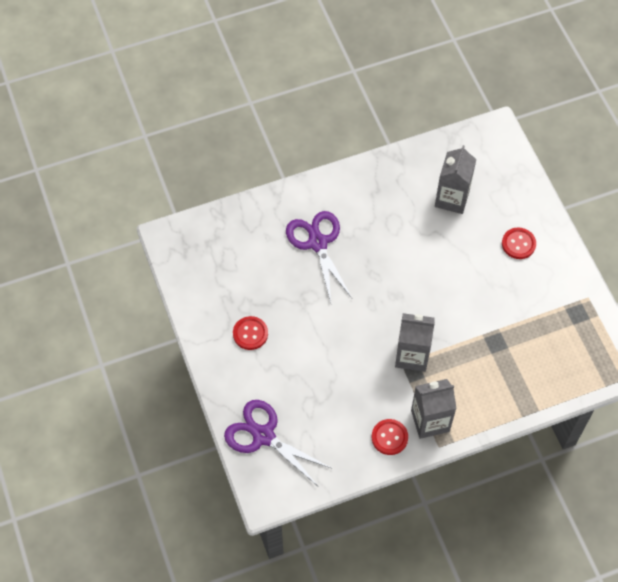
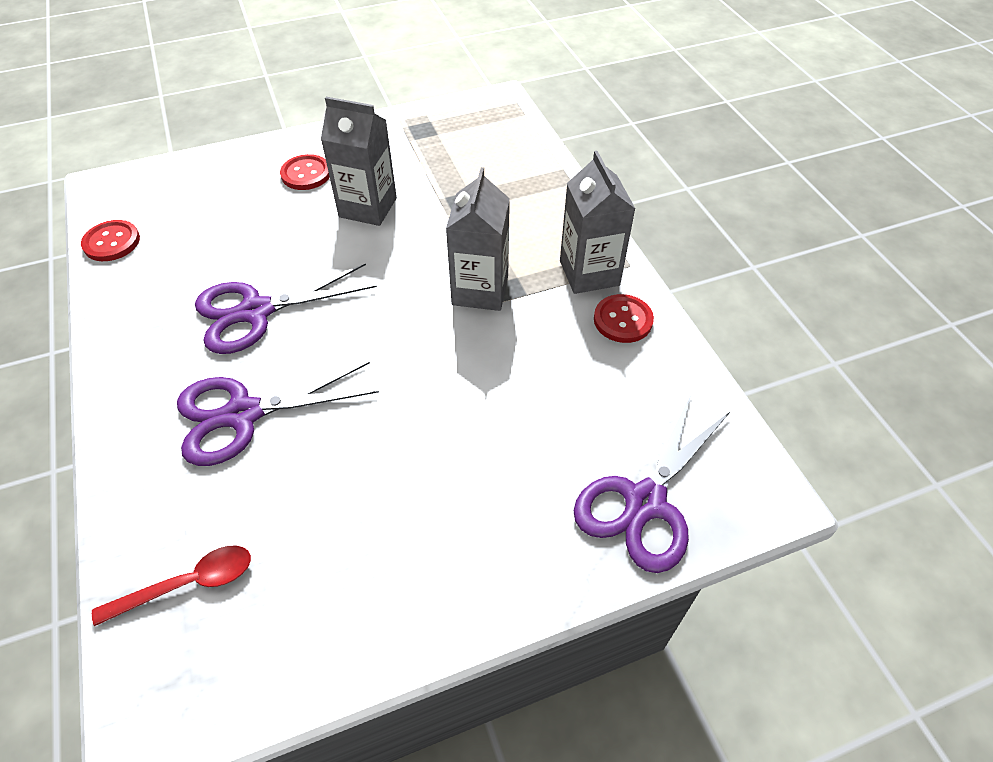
camera: 90 degrees left, 10 degrees down
(226, 238) = (188, 584): none -> red spoon
(250, 333) = (426, 529): red button -> red button (112, 242)
(390, 236) = (256, 312): none -> purple scissors
(452, 198) = (207, 237): grey carton -> grey carton (368, 207)

